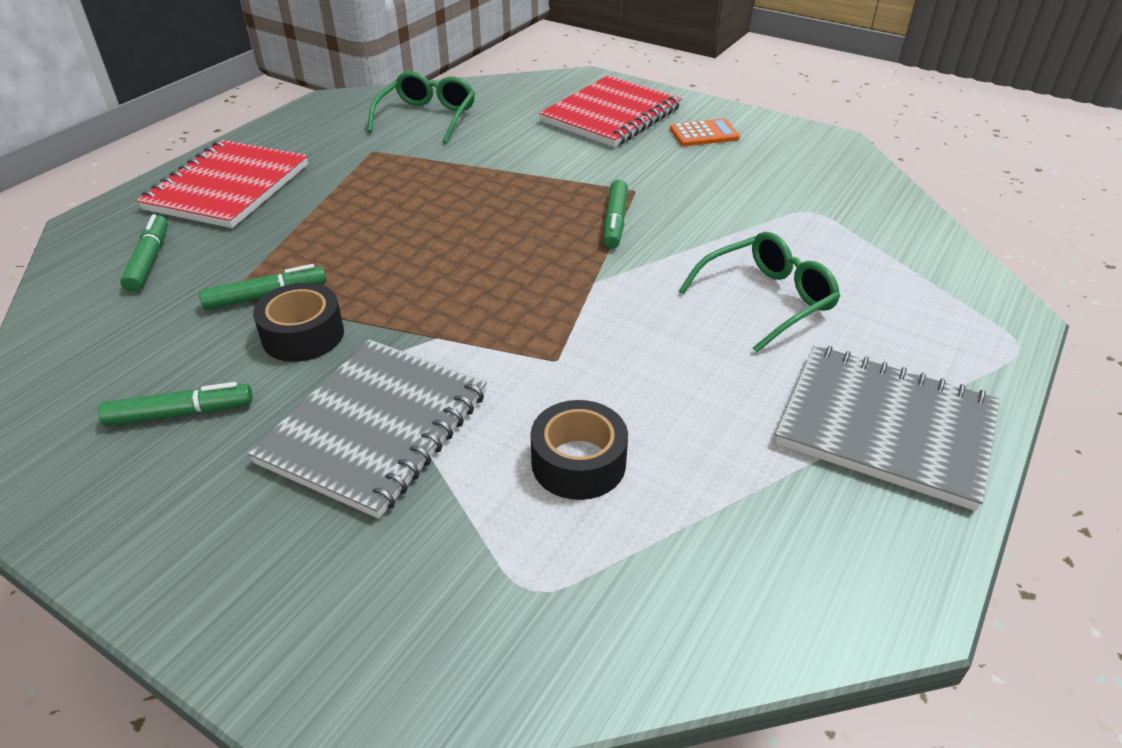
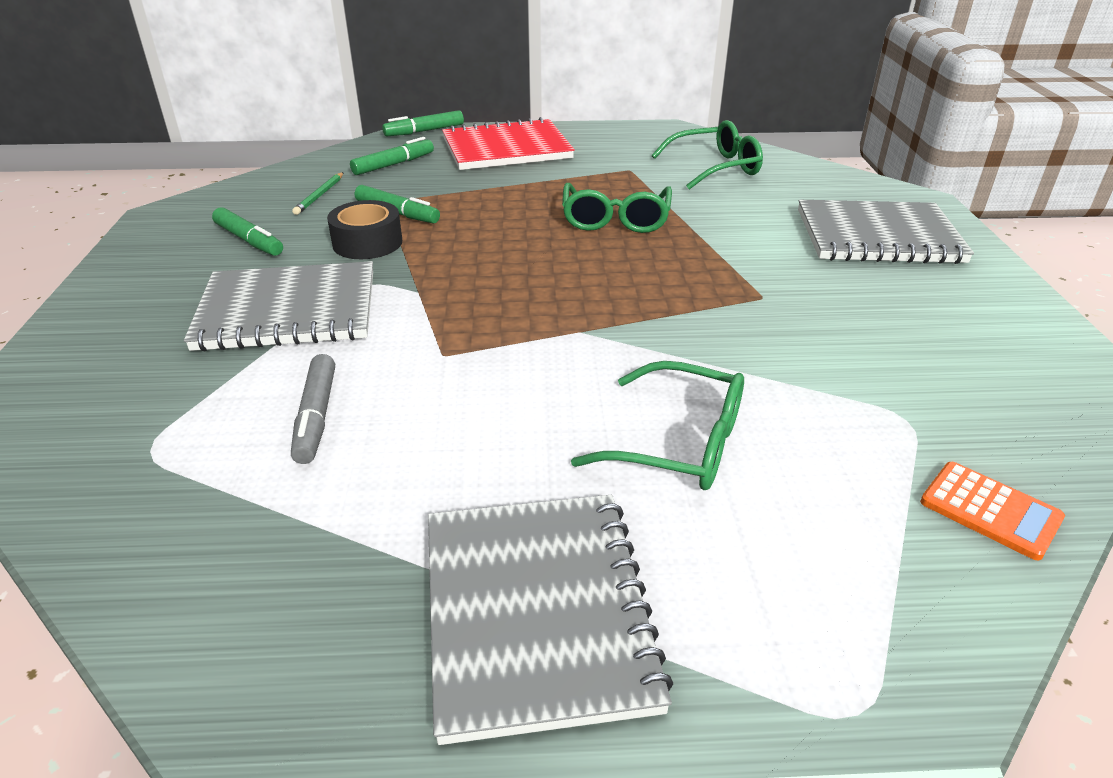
camera: 55 degrees right, 5 degrees down
(145, 331) = (320, 195): none -> green pencil
(446, 194) = (615, 219): none -> green glasses
(578, 462) = (316, 417): black tape -> grey marker
(611, 115) = (878, 237): red notebook -> grey notebook
(614, 221) = (691, 306): green marker -> green marker (424, 131)
(704, 134) = (943, 296): orange calculator -> orange calculator (990, 510)

